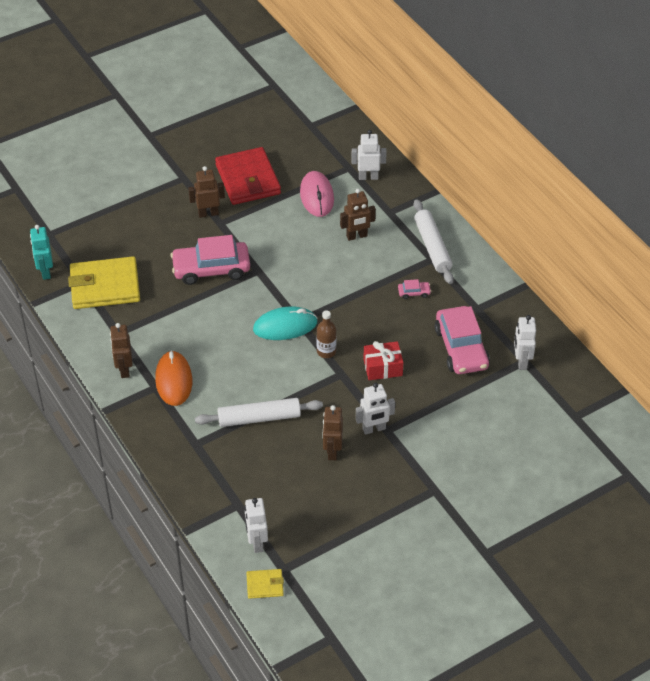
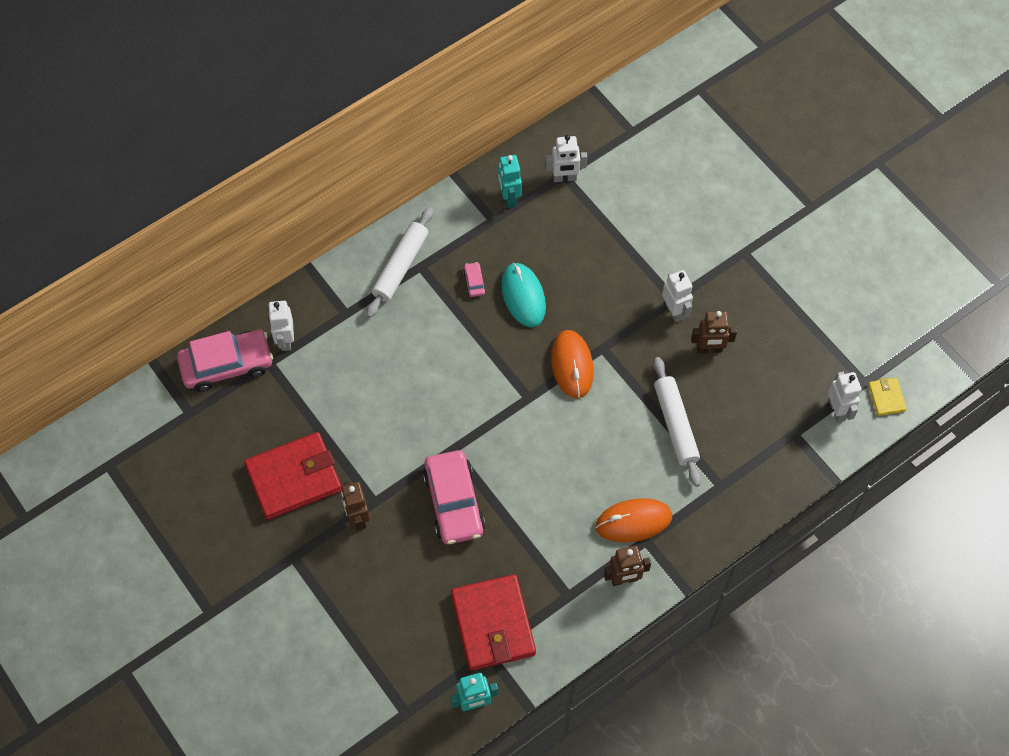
camera: 95 degrees left, 15 degrees up
(105, 286) = (493, 624): yellow wallet -> red wallet
(257, 542) = (837, 410): white robot -> white robot turned 90 degrees counterclockwise
(285, 326) = (538, 411): turquoise mouse -> turquoise mouse (523, 296)
(317, 196) = (321, 395): pink mouse -> none
(326, 351) = (572, 365): brown bottle -> orange mouse
(357, 236) = (388, 346): brown robot -> none
(383, 367) = (588, 307): red gift -> none
(432, 247) = (401, 266): white rolling pin -> white rolling pin turned 45 degrees counterclockwise
(461, 348) = (552, 234): pink car -> pink car (227, 365)
(500, 321) = (509, 197): none -> turquoise robot

